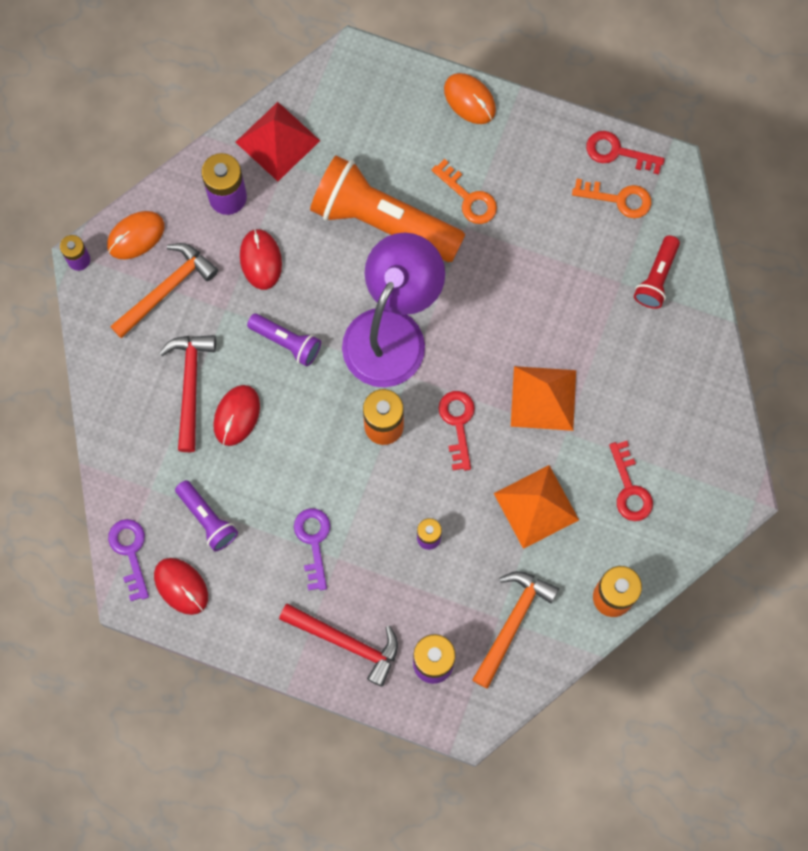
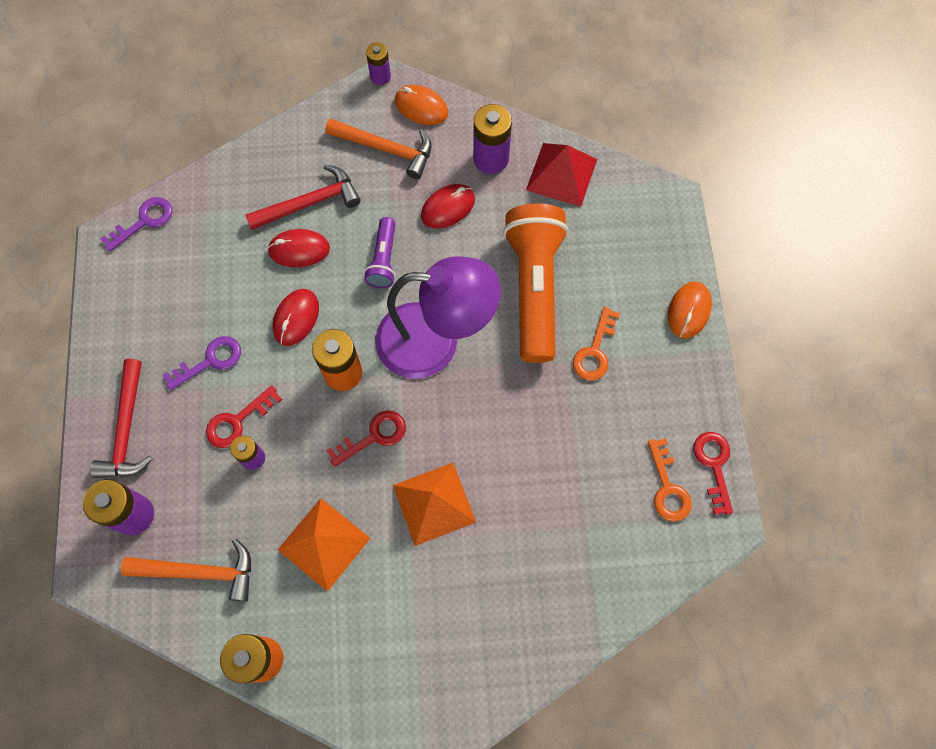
camera: 65 degrees right, 5 degrees down
(181, 586) = (129, 272): red mouse -> red mouse (296, 318)
(207, 519) = (197, 267): purple flashlight -> none
(630, 488) = (380, 628): red key -> red key (237, 421)
(656, 278) = (607, 559): red flashlight -> none

